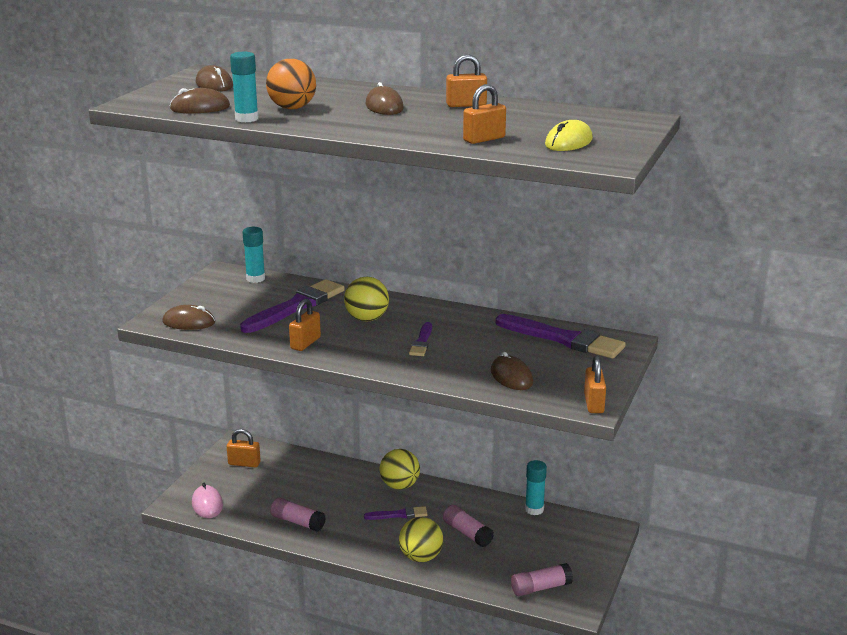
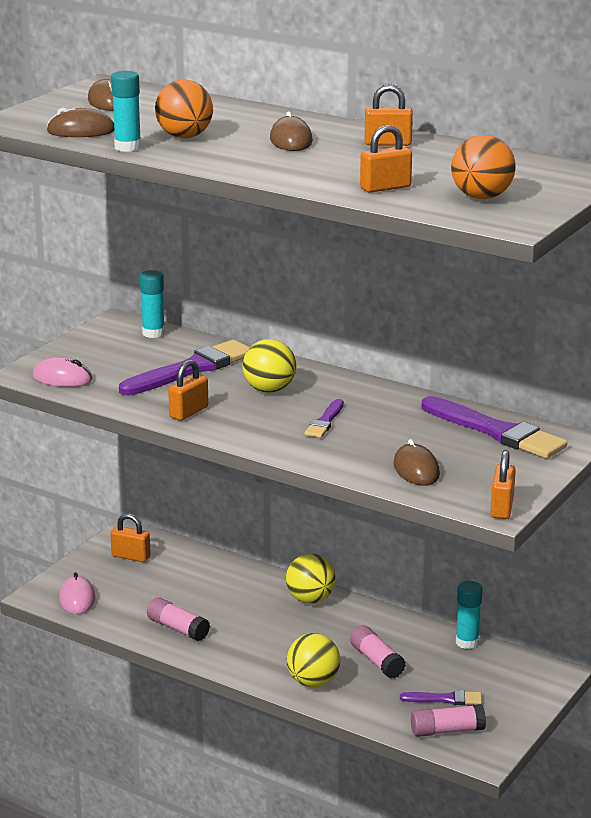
camera: 10 degrees right, 0 degrees up
(189, 322) = (62, 378): brown mouse -> pink mouse
(399, 514) = (300, 632): purple brush -> purple brush (445, 699)
(568, 142) = (481, 197): yellow mouse -> orange ball

